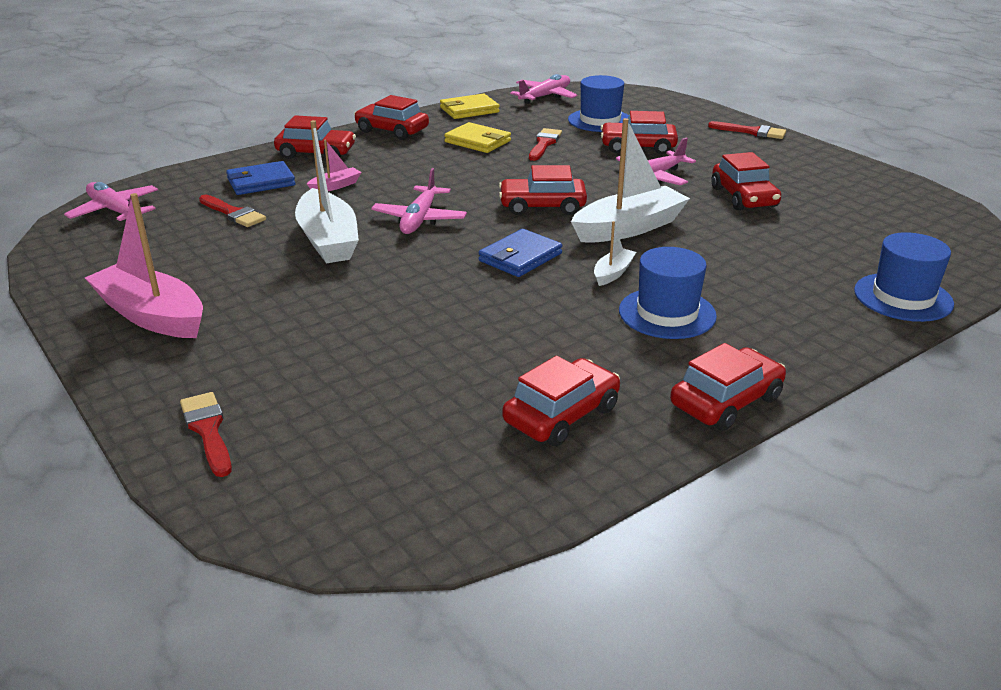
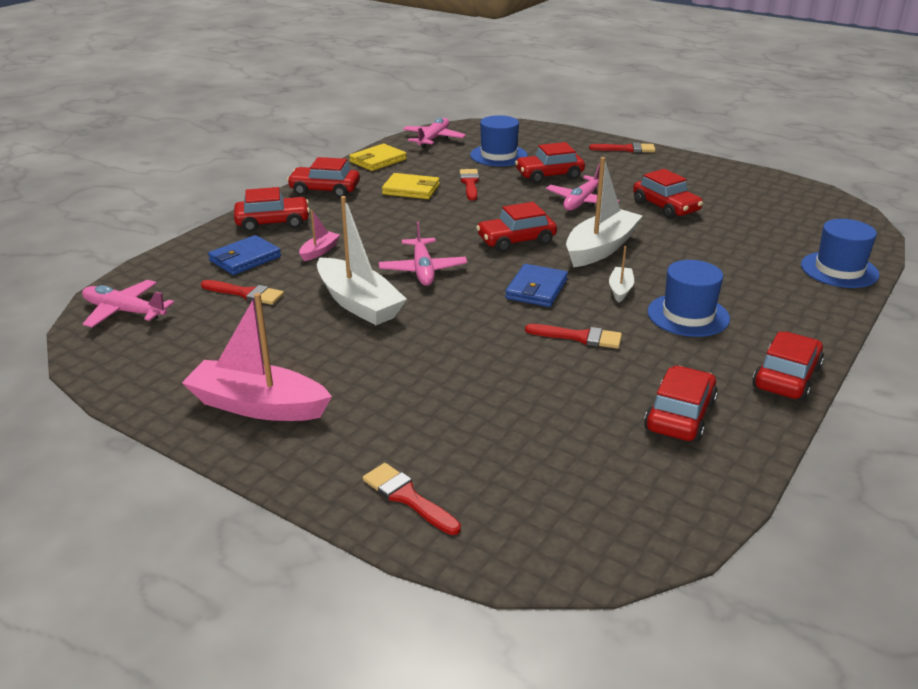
camera: 20 degrees left, 0 degrees up
(523, 313) = (579, 337): none -> red brush

